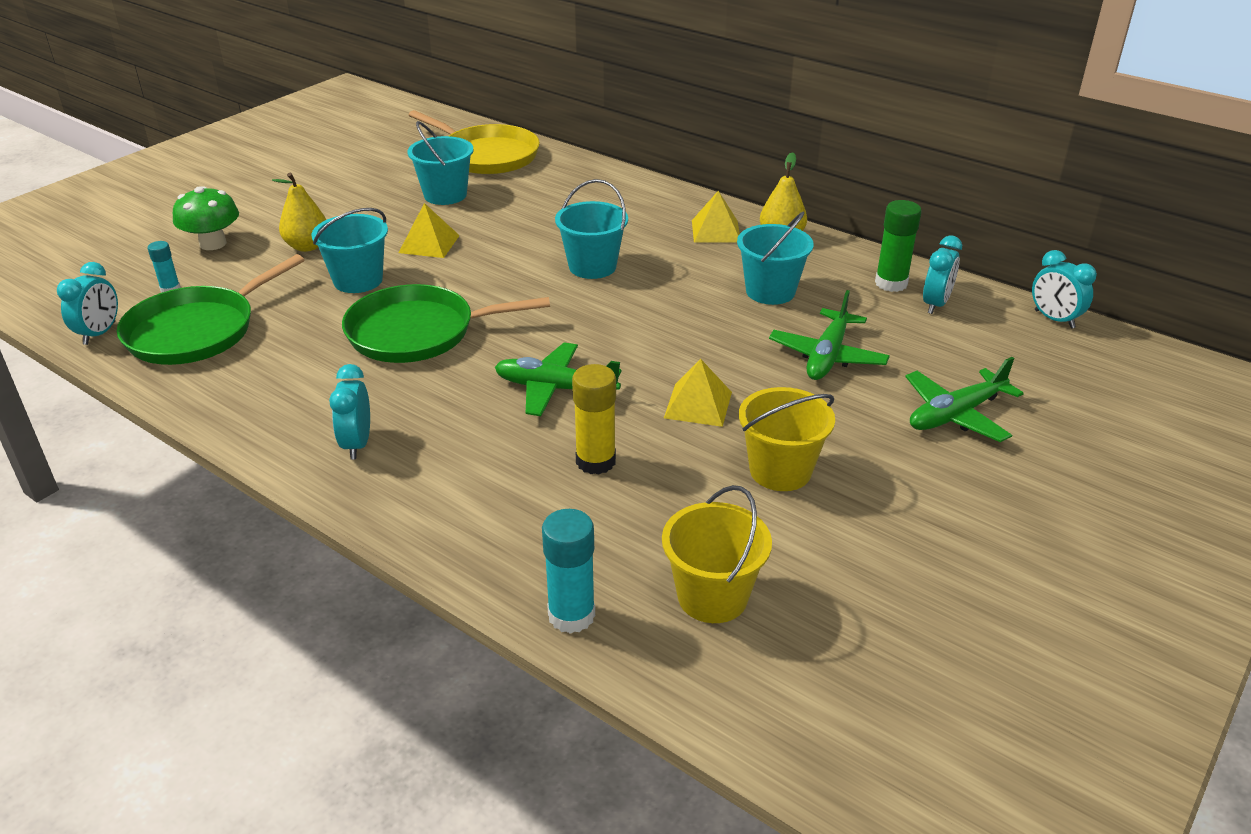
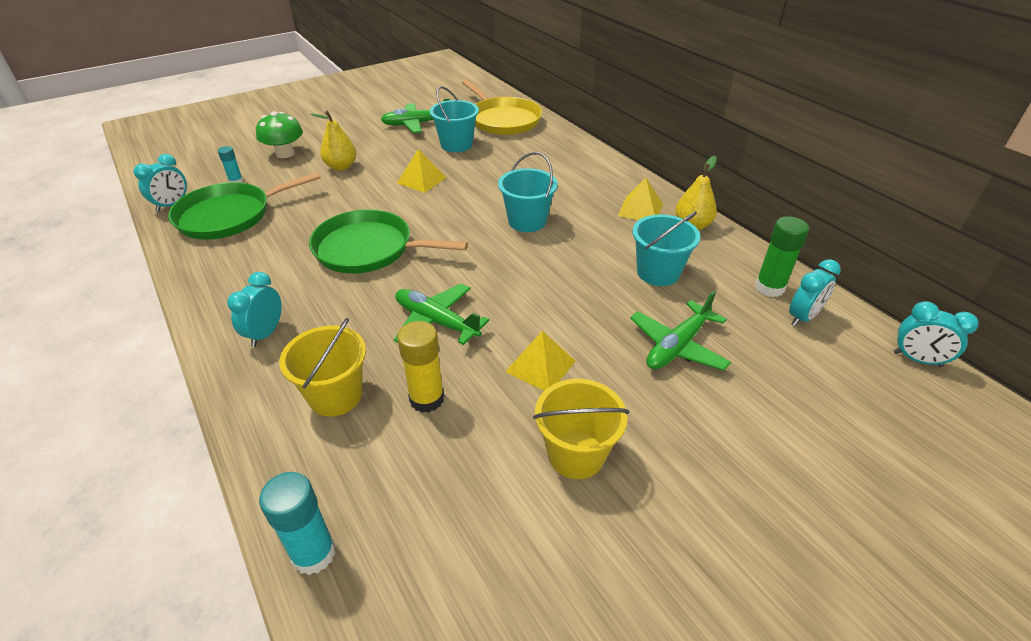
camera: 20 degrees right, 5 degrees up
(358, 280) = (356, 199): turquoise bucket -> none
(712, 596) = (442, 576): yellow bucket -> yellow bucket (335, 395)
(955, 415) = (772, 440): green plane -> green plane (415, 124)
(1054, 319) = (917, 359): turquoise clock -> turquoise clock turned 45 degrees counterclockwise

